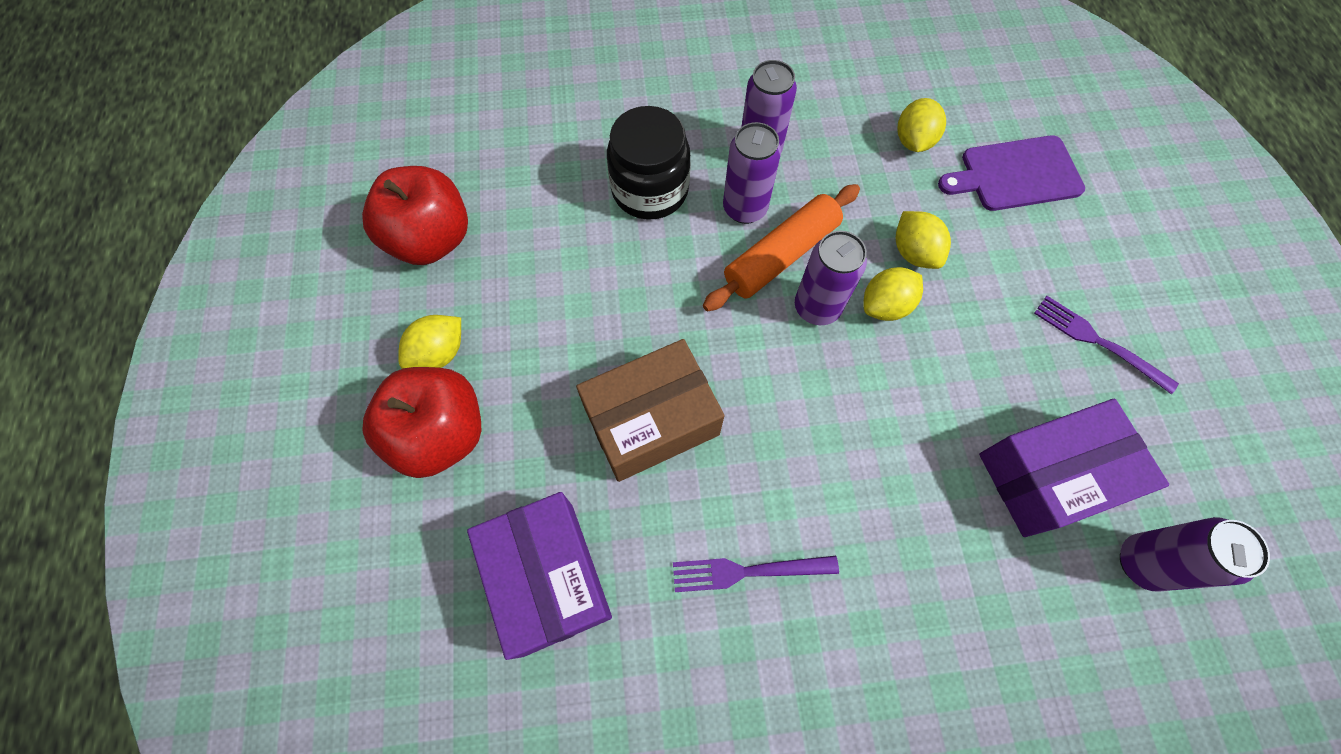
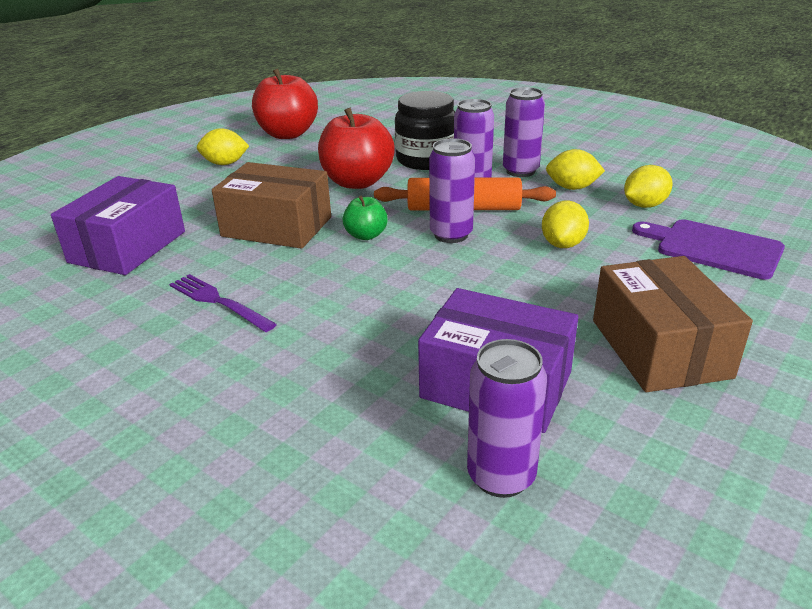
camera: 45 degrees right, 35 degrees down
(440, 434) = (178, 184): red apple -> red apple (357, 182)
(749, 367) = (366, 235): none -> green apple
(885, 305) = (501, 254): yellow lemon -> yellow lemon (572, 188)
(1097, 341) = (659, 348): purple fork -> brown box

